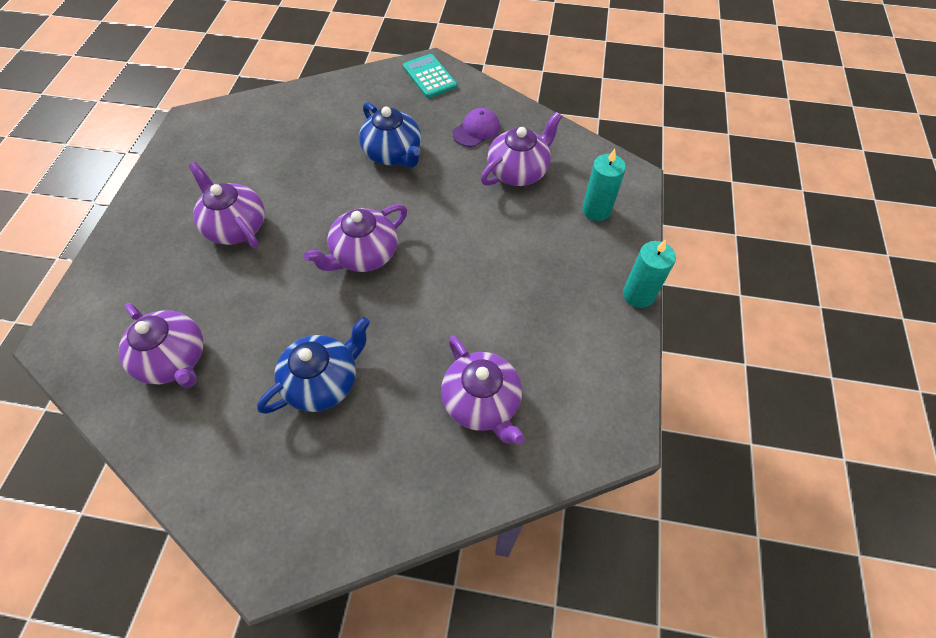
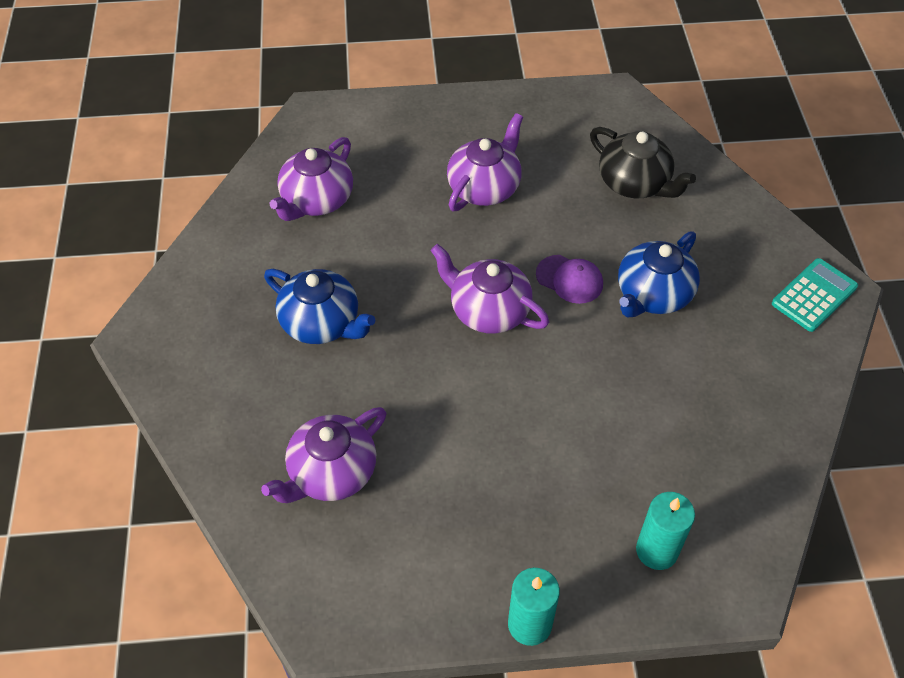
camera: 75 degrees right, 5 degrees down
(286, 134) = (635, 183): none -> black teapot
(476, 130) = (739, 374): purple cap -> purple cap (569, 279)
(518, 171) = (686, 440): purple teapot -> none

